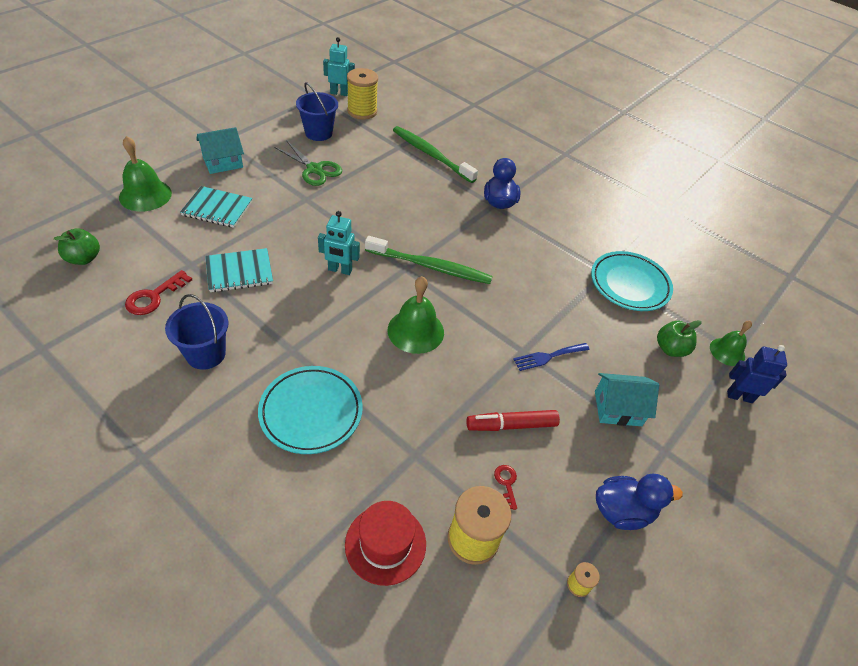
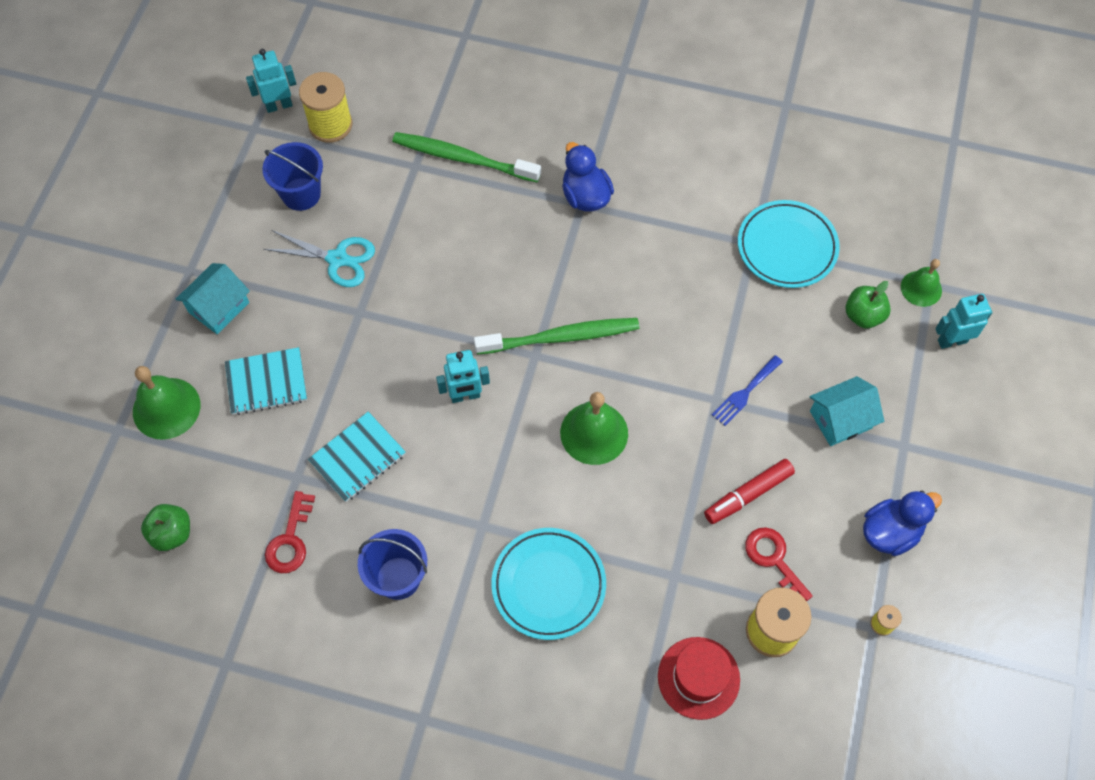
camera: 20 degrees left, 15 degrees up
(314, 169) = (337, 259): green scissors -> turquoise scissors
(506, 483) = (774, 560): red key -> red key, size x1.71
(739, 396) = (952, 341): blue robot -> turquoise robot

